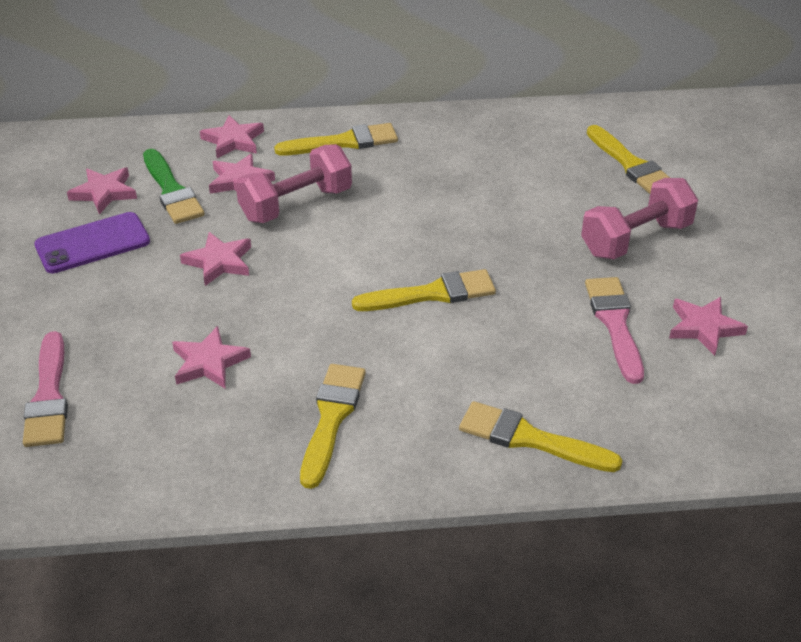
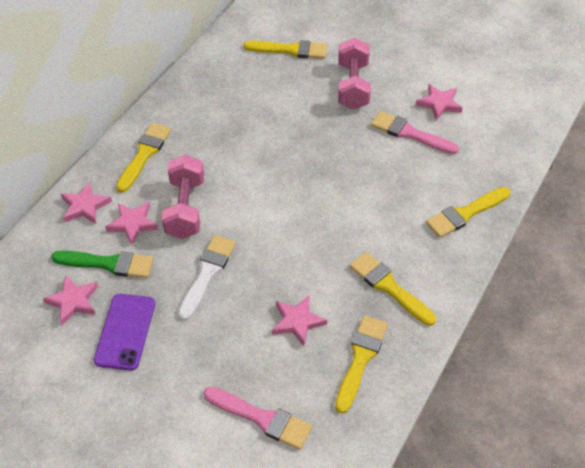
camera: 55 degrees left, 10 degrees up
(219, 262) = (207, 273): pink star -> white brush
(432, 294) = (324, 191): yellow brush -> yellow brush (360, 359)

